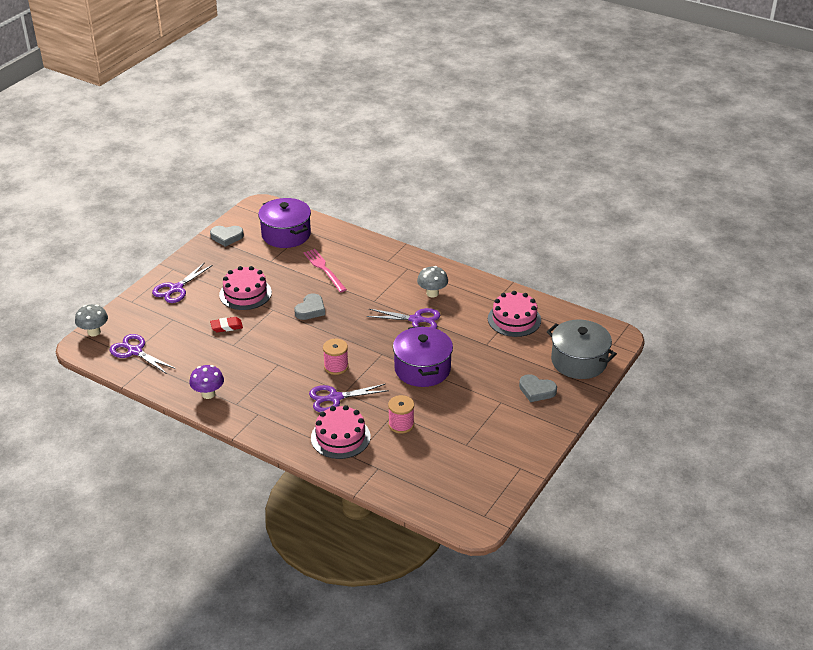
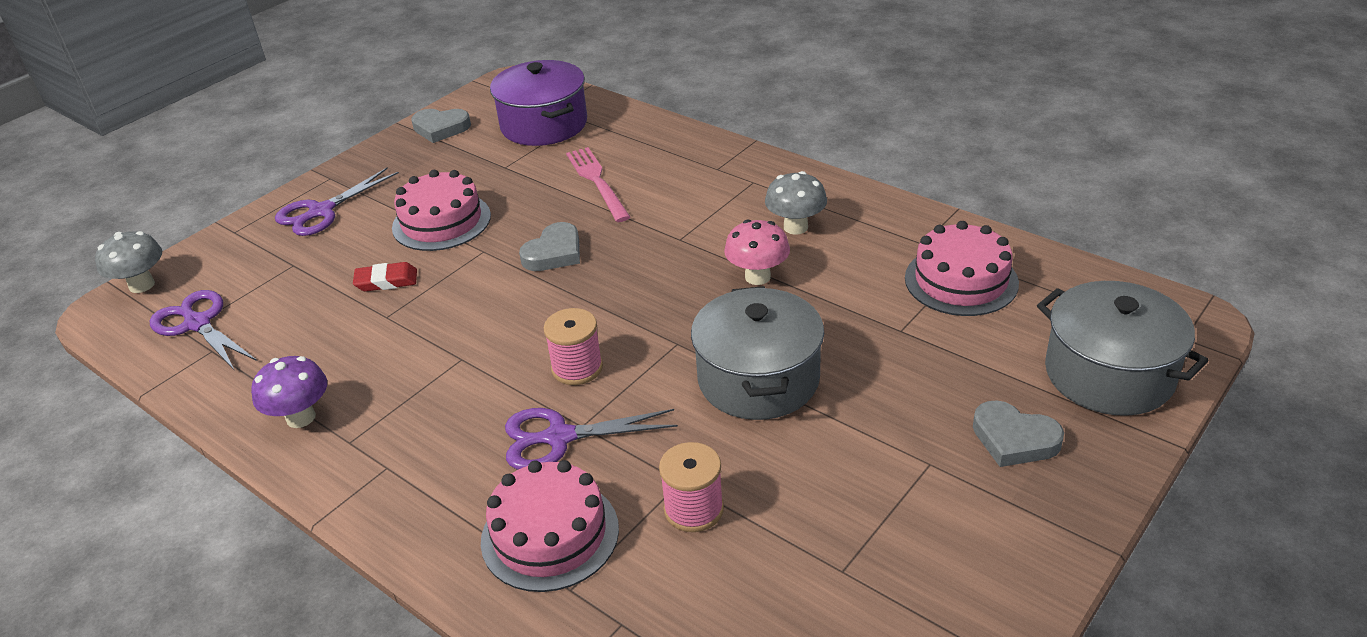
camera: 10 degrees right, 0 degrees up
(416, 320) = (757, 277): purple scissors -> pink mushroom
(422, 369) = (758, 379): purple pot -> grey pot

